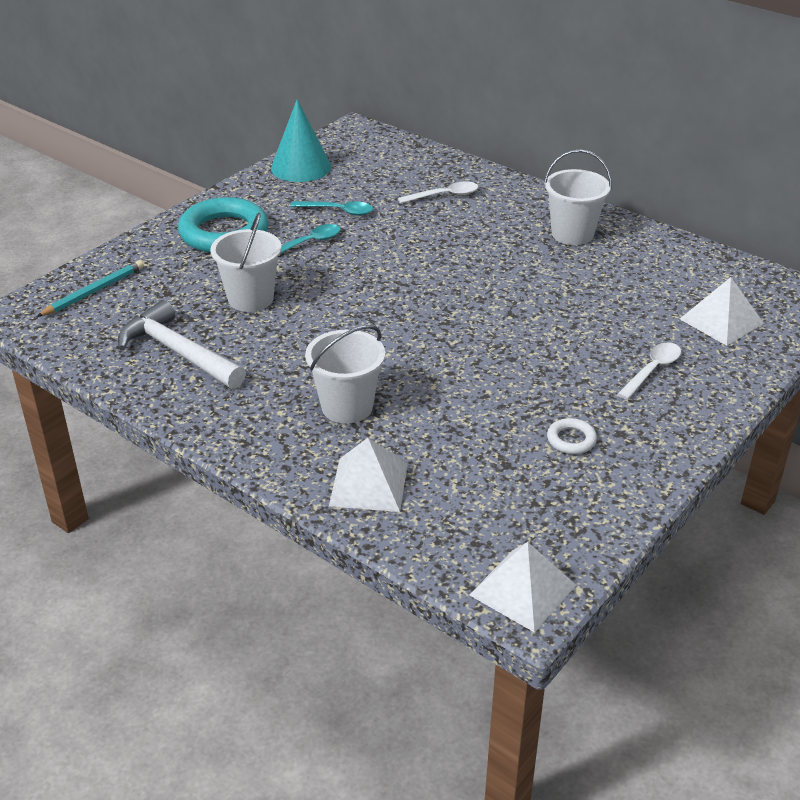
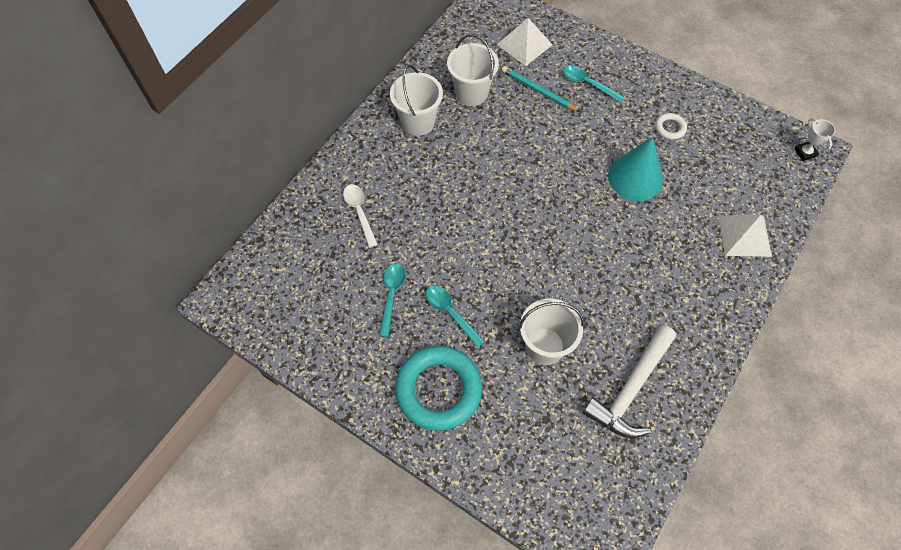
camera: 95 degrees left, 25 degrees up
(93, 292) = (555, 488): turquoise pencil -> turquoise pencil (538, 91)
(301, 167) = (305, 340): turquoise cone -> turquoise cone (635, 177)
(347, 407) = (669, 257): white bucket -> white bucket (471, 93)
(522, 589) = (805, 152): white pyramid -> white trophy
(652, 370) = (587, 84): white spoon -> turquoise spoon

